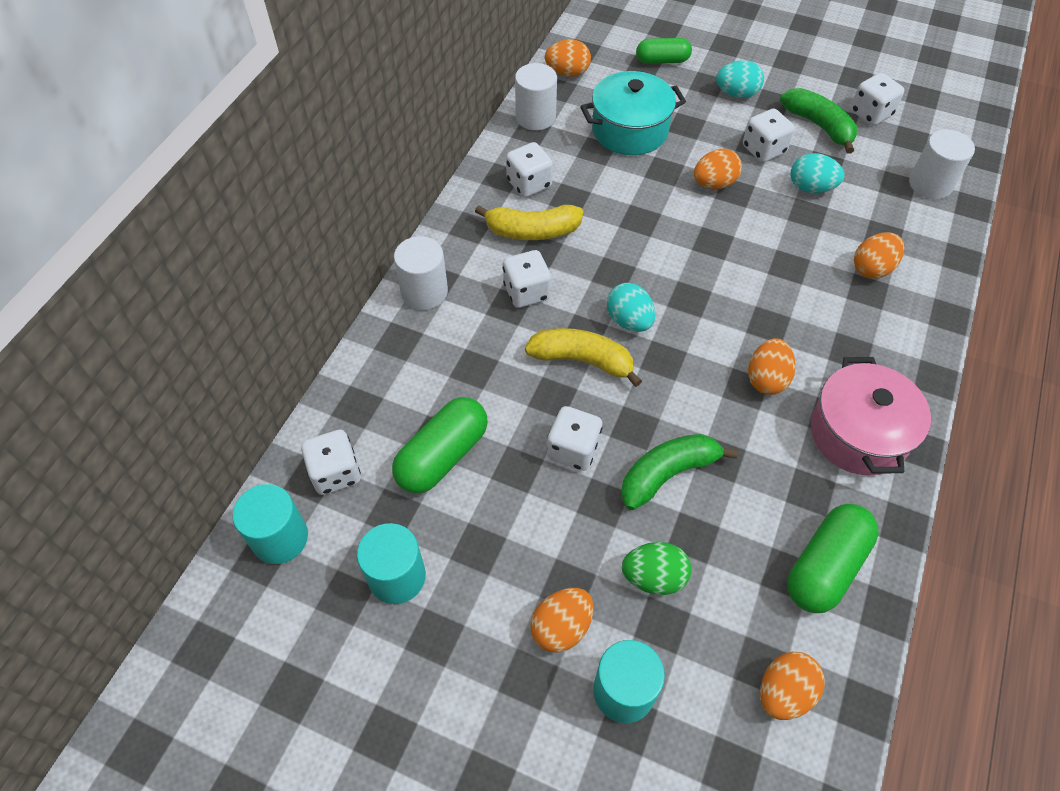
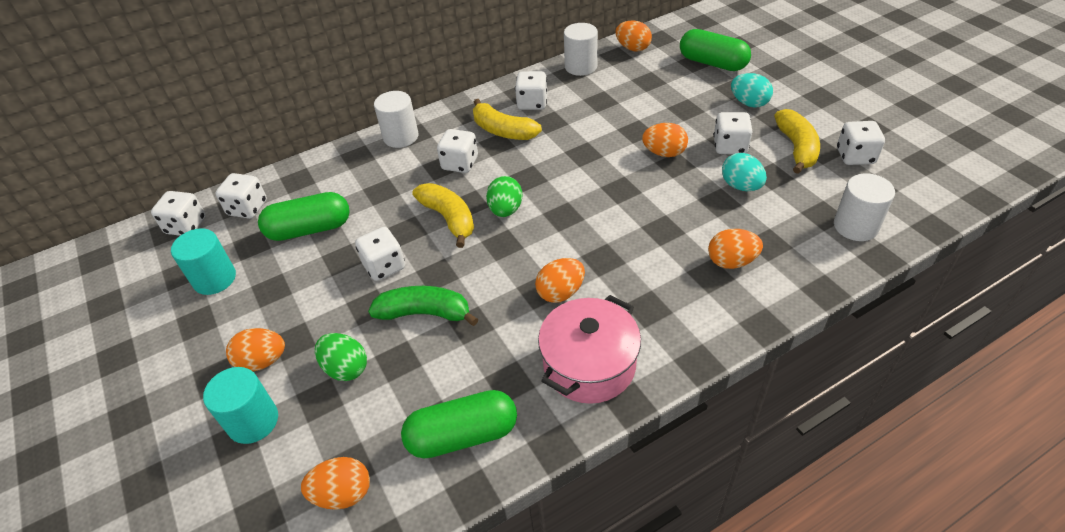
camera: 40 degrees right, 10 degrees down
(280, 538) = (186, 226): turquoise cylinder -> white dice
(629, 321) = (505, 210): turquoise egg -> green egg
(630, 130) = (638, 97): turquoise pot -> none
(662, 61) = (712, 63): green capsule -> green capsule, size x1.51
(819, 126) = (796, 148): green banana -> yellow banana

